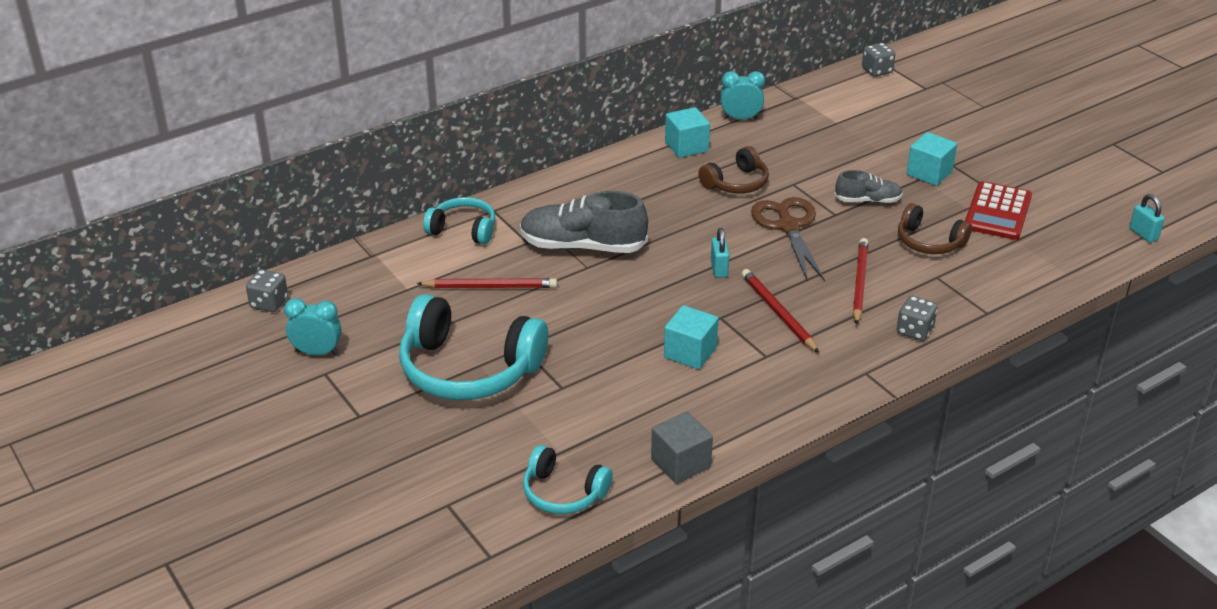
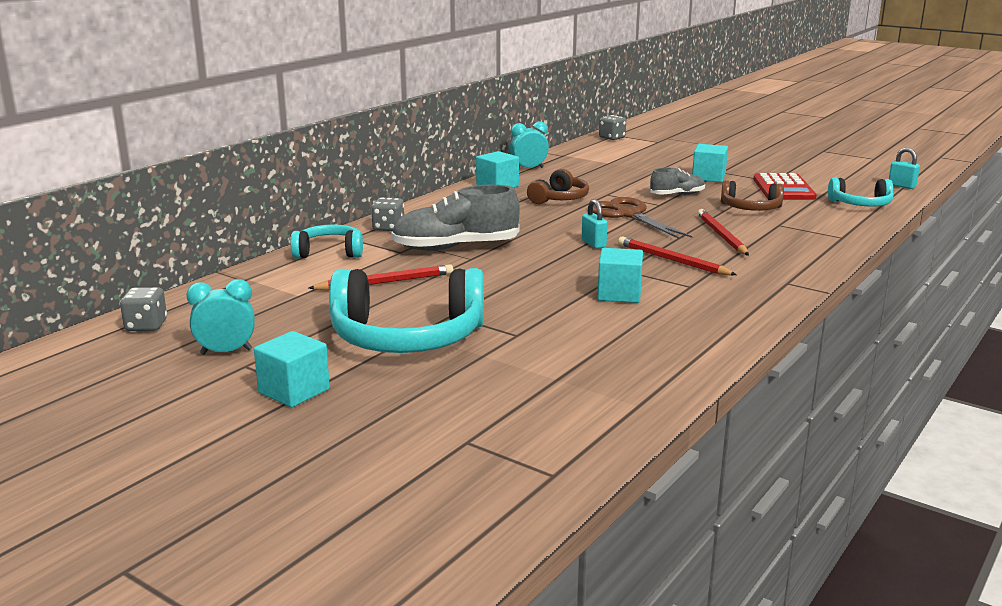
camera: 20 degrees left, 15 degrees down
(348, 414) = (294, 391): none -> turquoise cube
(563, 493) = (588, 408): turquoise headphones -> turquoise headphones (860, 204)
(680, 463) = (686, 365): grey cube -> none
(914, 331) = (798, 254): grey dice -> grey dice (388, 228)

